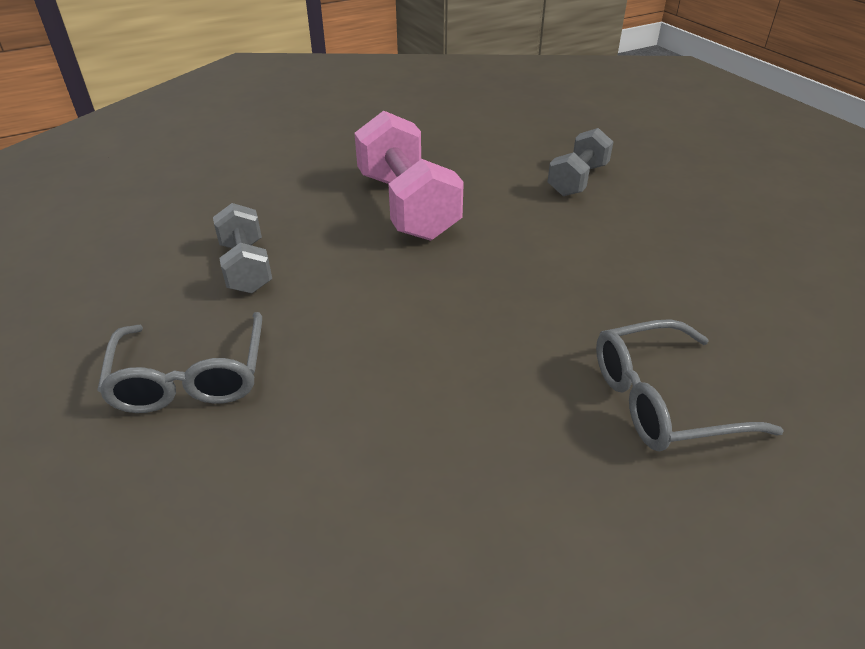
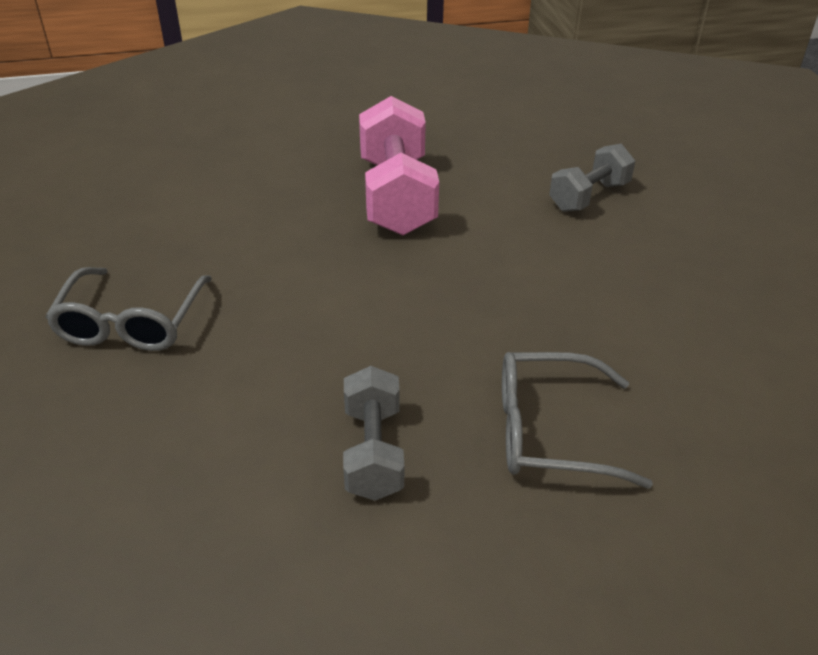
camera: 15 degrees right, 0 degrees up
(246, 267) = (219, 232): grey dumbbell -> grey dumbbell (373, 452)

